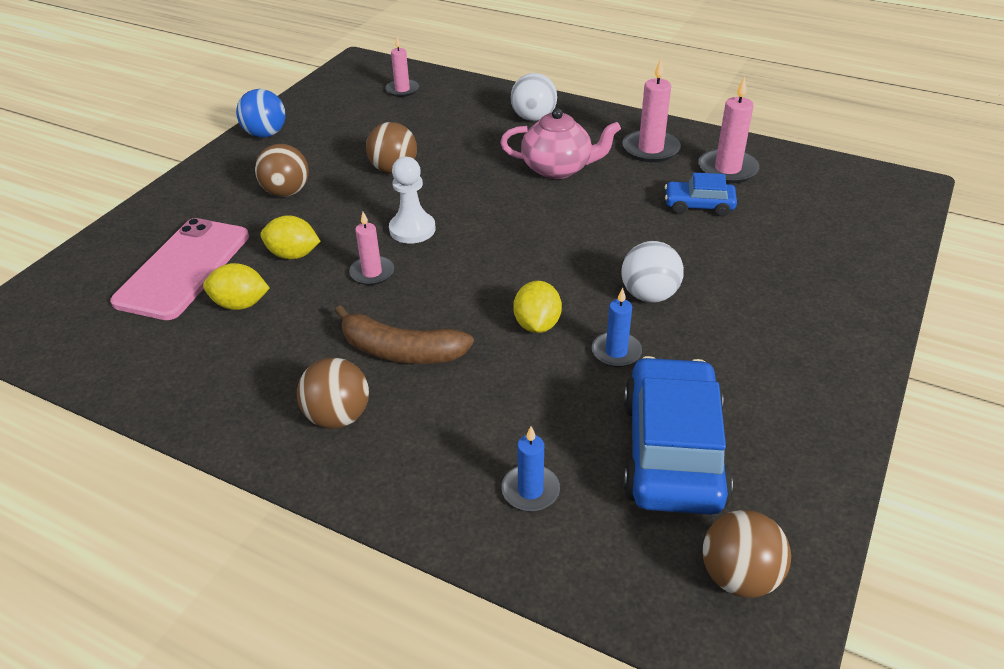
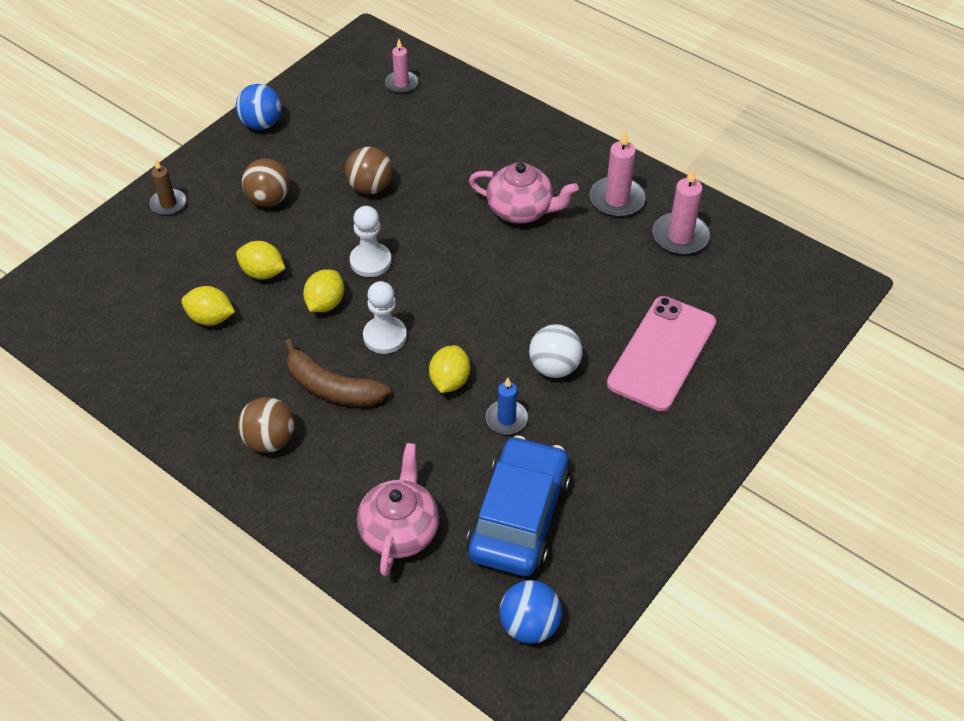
camera: 10 degrees right, 10 degrees up
(174, 209) = (168, 204): none -> brown candle
(184, 268) = (169, 272): pink phone -> pink phone (662, 353)
(372, 273) = (325, 303): pink candle -> yellow lemon
(448, 293) = (385, 336): none -> white pawn
(530, 490) = (400, 530): blue candle -> pink teapot
(533, 118) = (518, 142): white ball -> none
(698, 205) = (635, 276): blue car -> none
(739, 576) = (529, 625): brown ball -> blue ball

